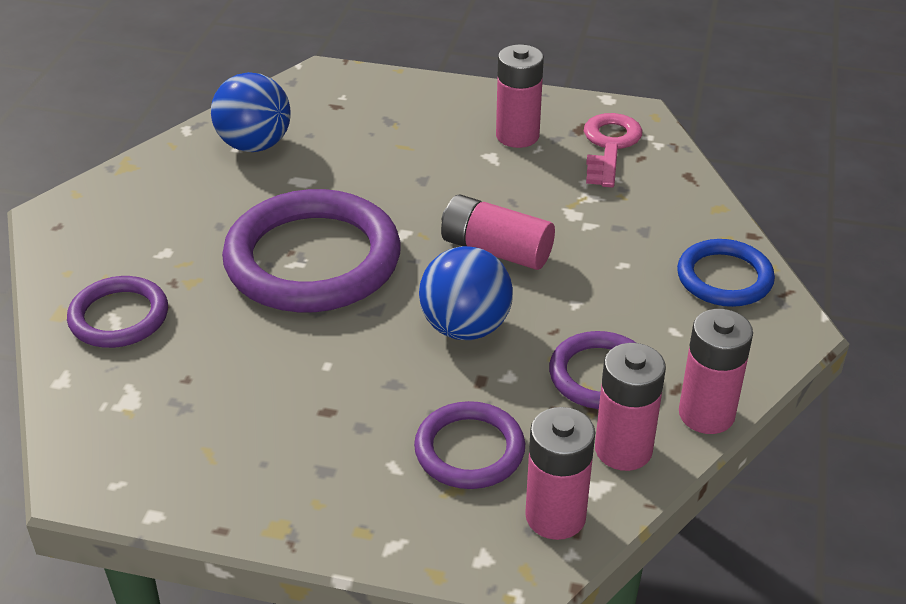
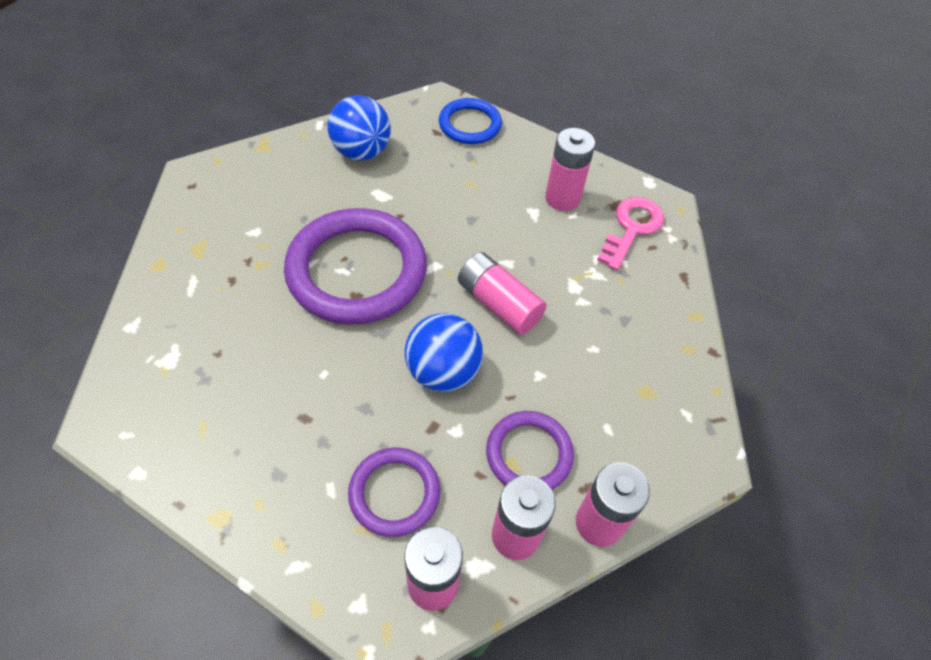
camera: 15 degrees right, 15 degrees up
(119, 317) = (196, 281): purple ring -> none
(724, 278) = (671, 388): blue ring -> blue ring (470, 124)

